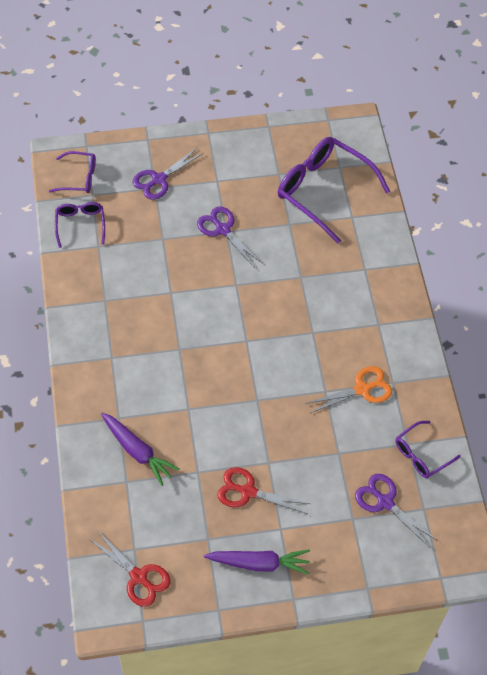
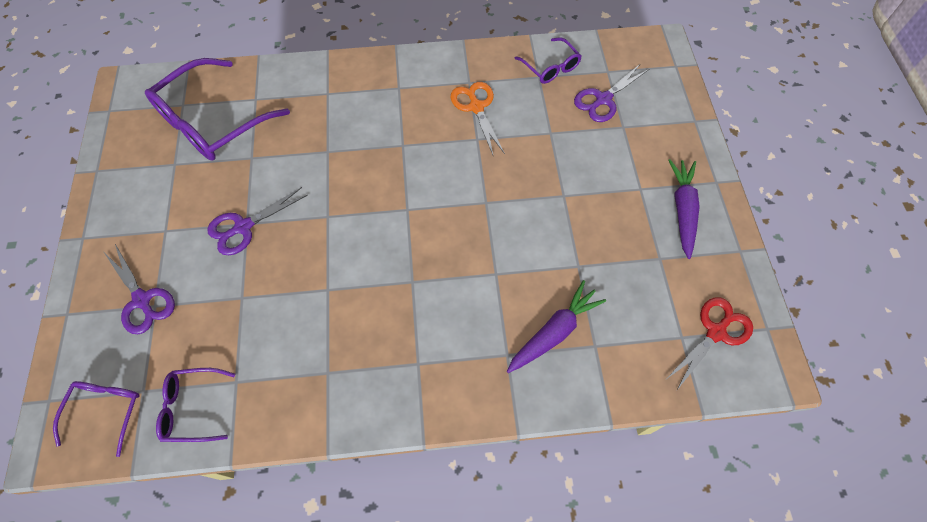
camera: 85 degrees left, 5 degrees up
(248, 491) = (600, 216): red scissors -> none

